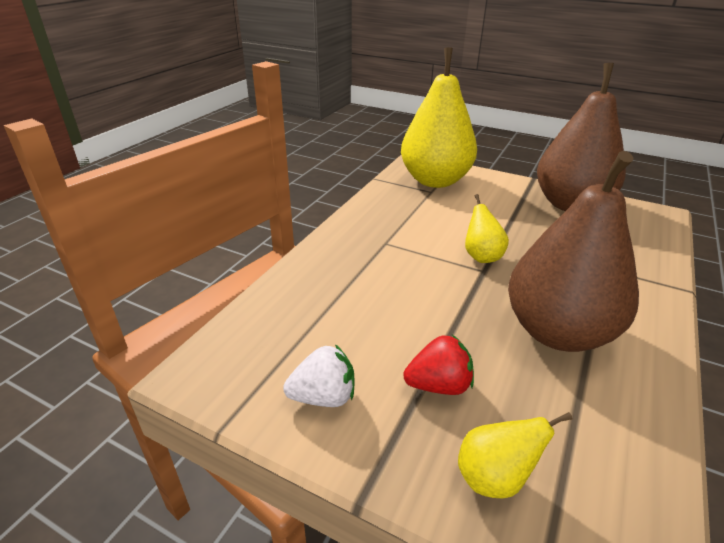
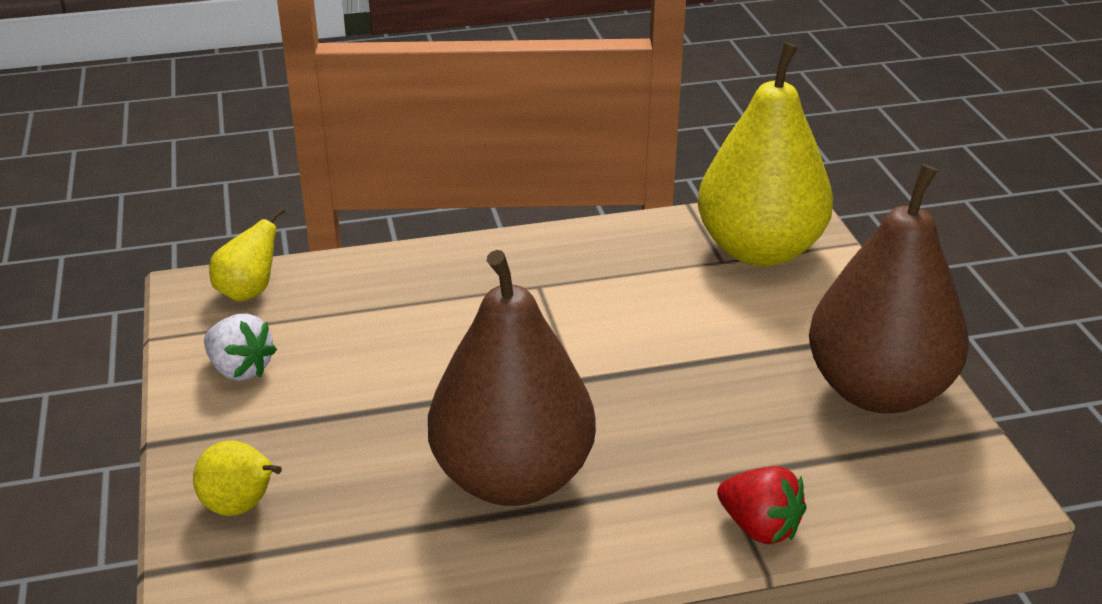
camera: 50 degrees right, 0 degrees up
(439, 385) = (327, 428): red strawberry -> red strawberry (759, 527)
(481, 256) = (606, 365): yellow pear -> yellow pear (249, 292)

